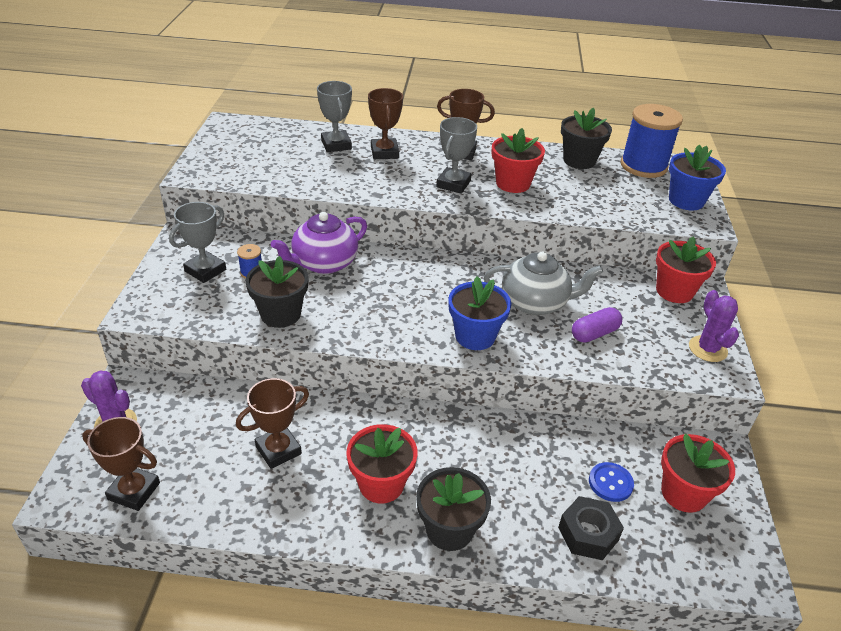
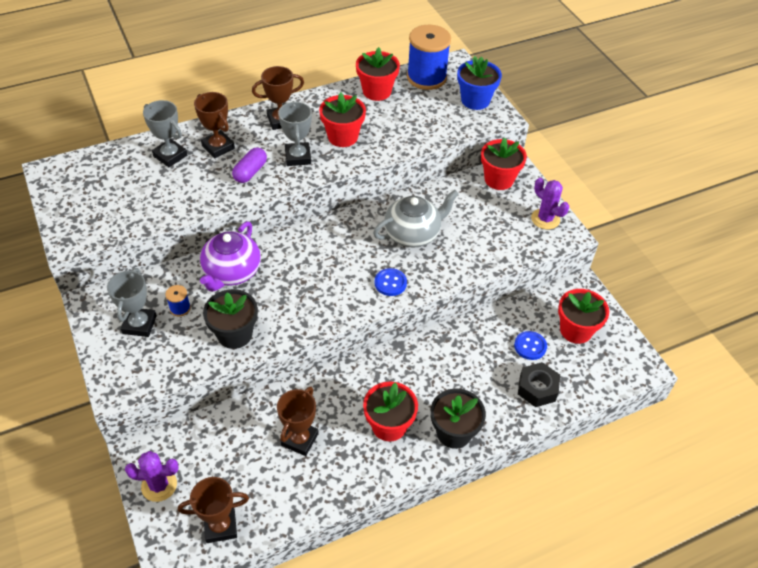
camera: 30 degrees left, 10 degrees up
(475, 336) = (390, 283): blue flower pot -> blue button
(579, 160) = (377, 91): black flower pot -> red flower pot
(594, 333) = (468, 241): purple capsule -> purple capsule (250, 172)

